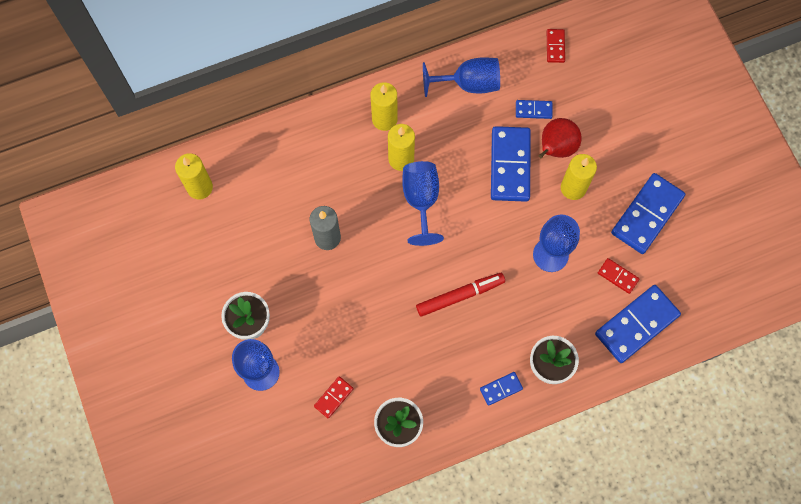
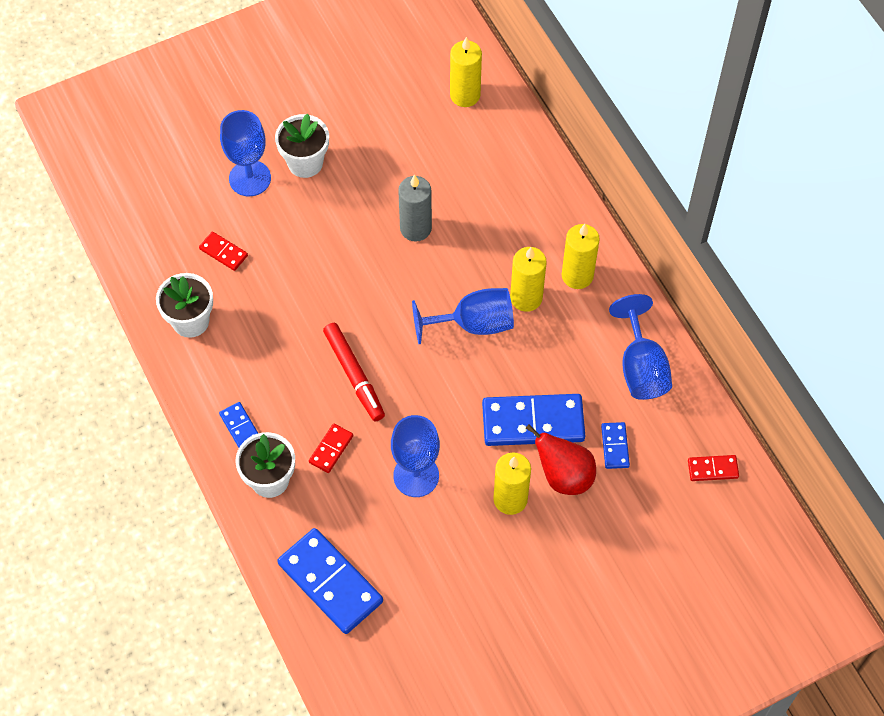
camera: 85 degrees right, 10 degrees down
(618, 276) = (393, 558): red domino -> red domino (331, 449)
(647, 215) = (482, 593): blue domino -> none

